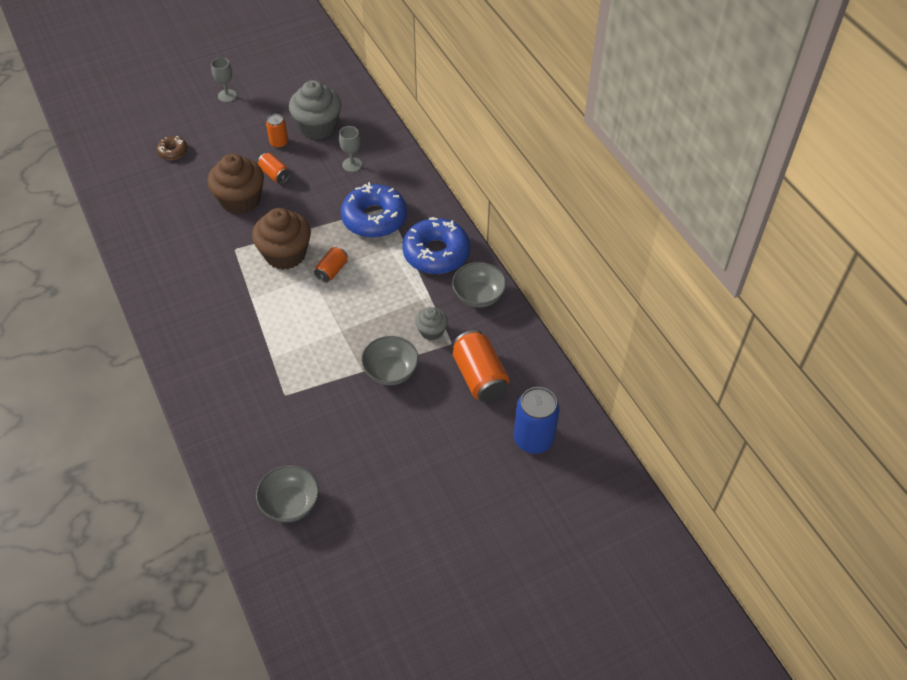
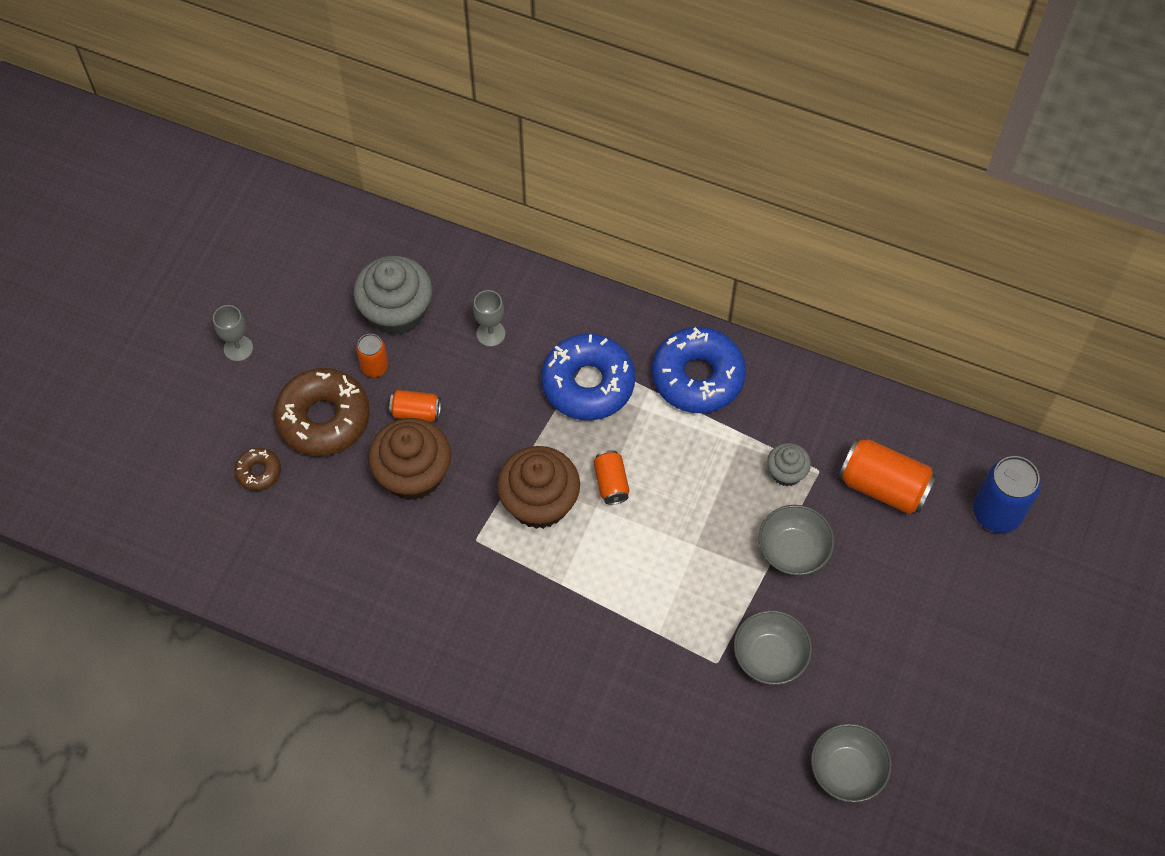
camera: 40 degrees left, 10 degrees up
(229, 149) = (323, 418): none -> brown donut
(478, 296) = (791, 394): grey bowl -> grey bowl (770, 656)

